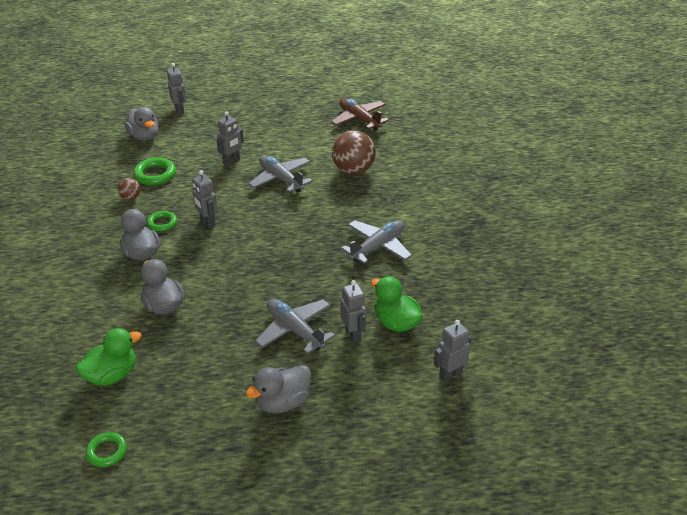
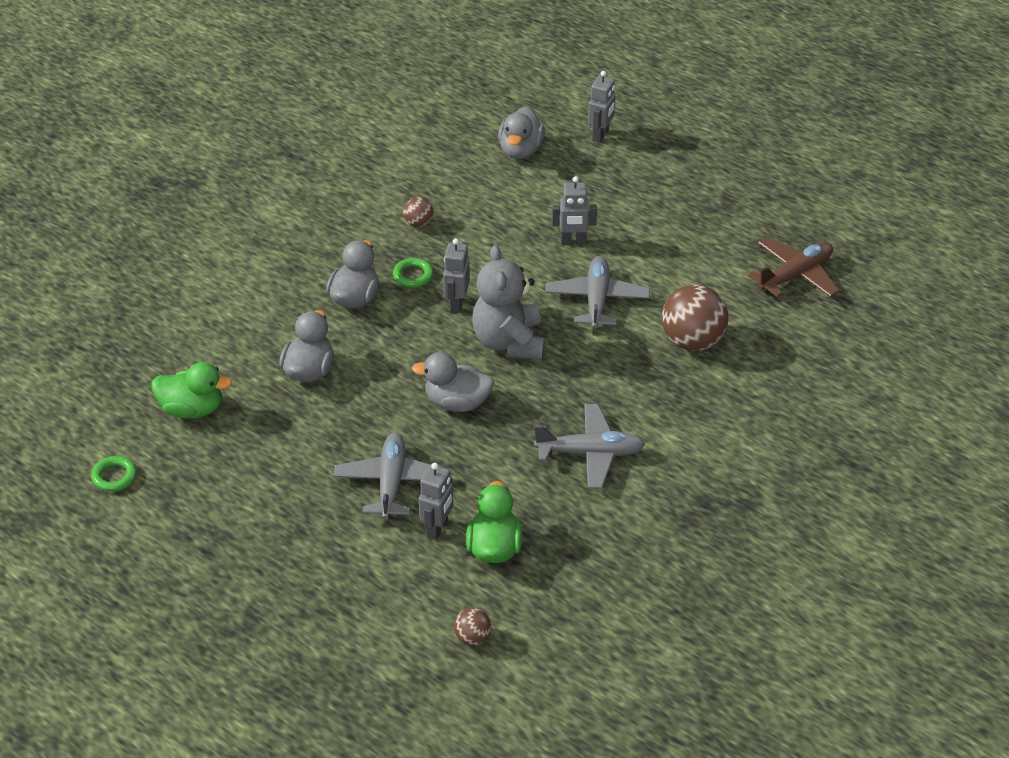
camera: 45 degrees right, 5 degrees up
(155, 175) = (474, 209): green ring -> none
(262, 223) = (509, 342): none -> grey teddy bear
(282, 402) = (294, 543): grey duck -> grey duck (457, 403)
(359, 119) = (795, 275): brown plane -> brown plane turned 45 degrees clockwise
(450, 375) = (472, 638): grey robot -> brown ball

